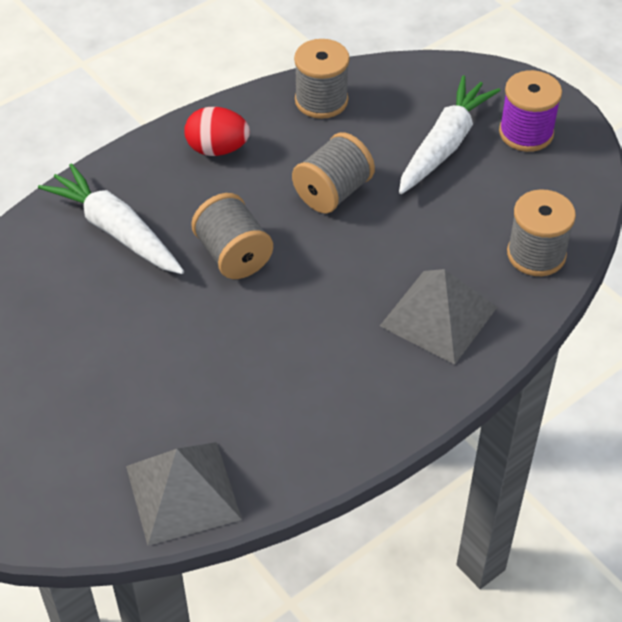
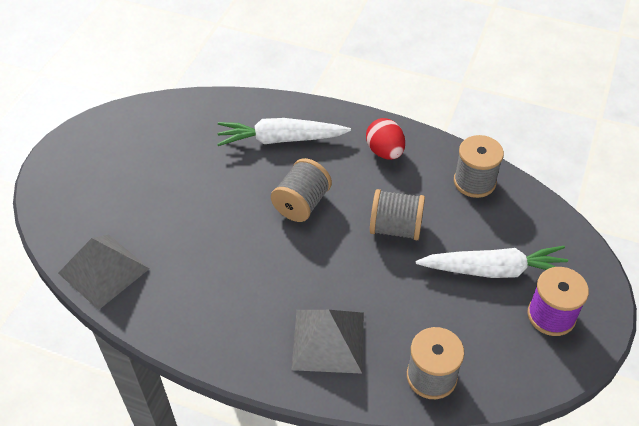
camera: 60 degrees right, 0 degrees up
(115, 230) = (280, 139): white carrot -> white carrot turned 105 degrees counterclockwise

